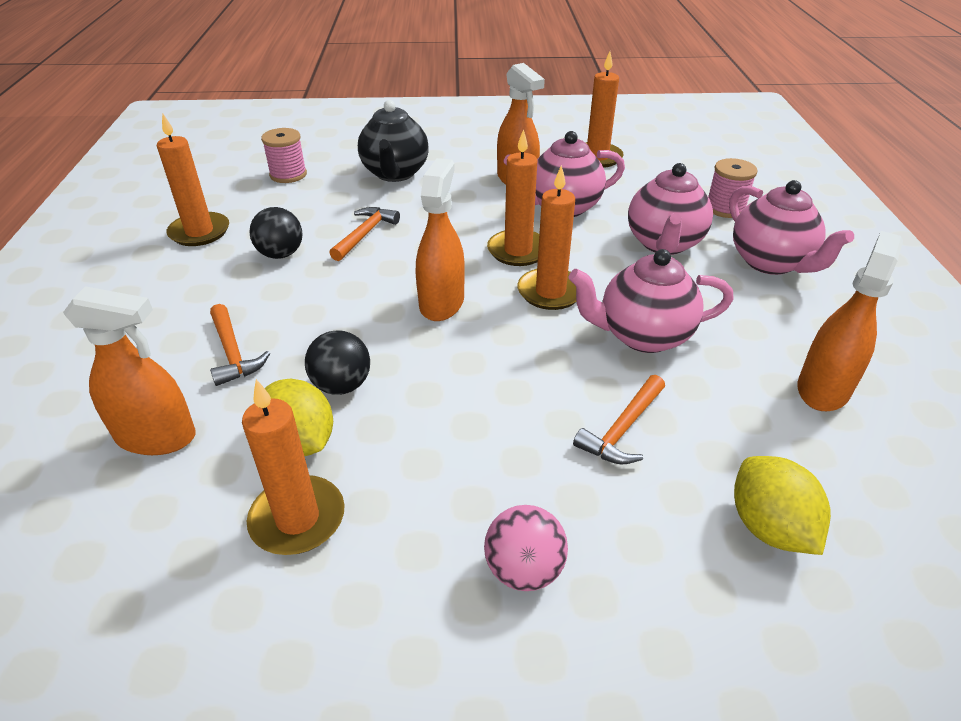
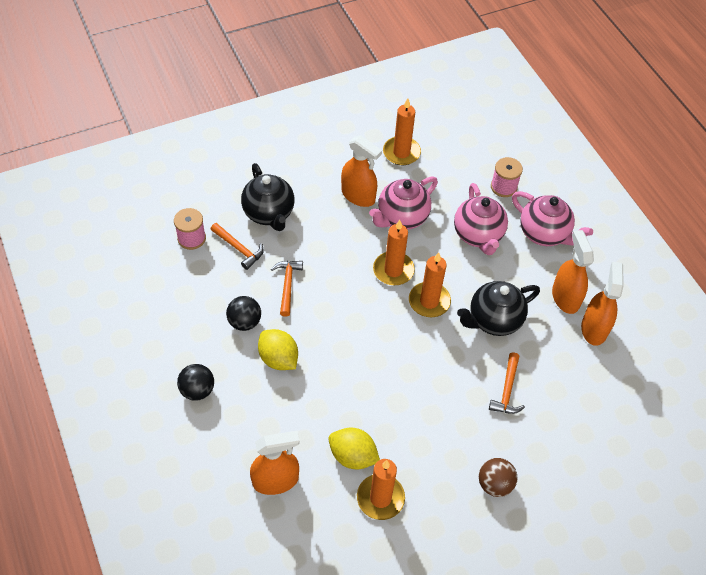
camera: 25 degrees left, 15 degrees up
(199, 232) = (173, 319): orange candle -> none
(233, 353) = (274, 411): orange hammer -> orange hammer (239, 248)
(342, 385) = (351, 412): black ball -> black ball (197, 390)
(442, 303) = (371, 331): orange spray bottle -> orange spray bottle (565, 297)
(524, 569) = (494, 484): pink ball -> brown ball
(642, 336) = (493, 320): pink teapot -> black teapot
(769, 527) = (589, 423): yellow lemon -> yellow lemon (278, 359)

